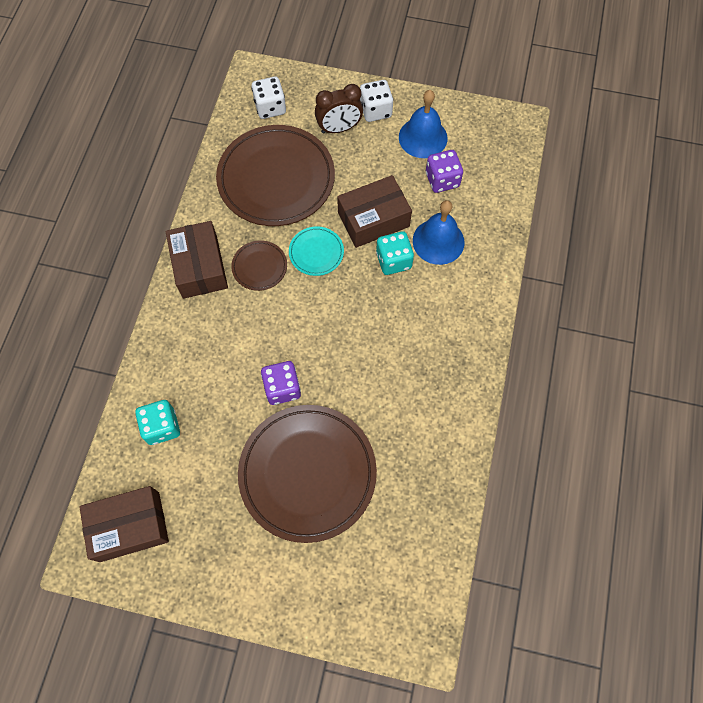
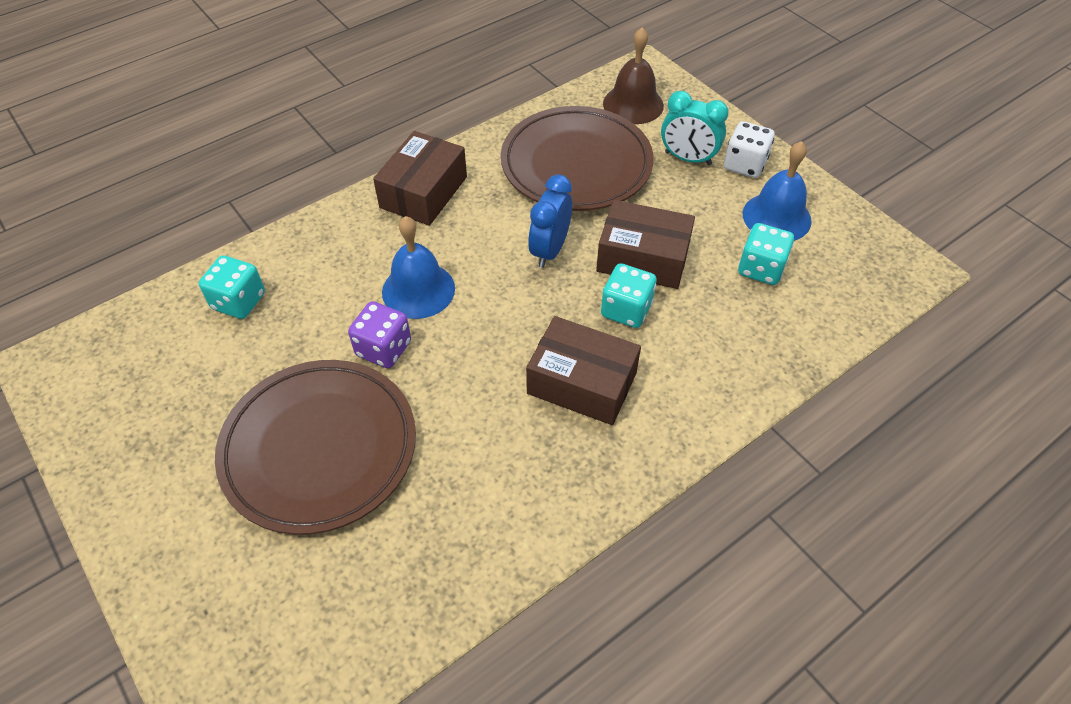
camera: 40 degrees right, 15 degrees down
(129, 526) = (113, 365): brown box -> brown box (582, 383)
(259, 267) = (479, 227): brown plate -> none
(270, 107) = (633, 104): white dice -> brown bell
(316, 252) = (550, 250): turquoise plate -> blue clock
(339, 128) = (688, 158): brown clock -> turquoise clock
(438, 241) = (697, 324): blue bell -> blue bell (418, 290)
(442, 180) = (761, 268): purple dice -> turquoise dice

